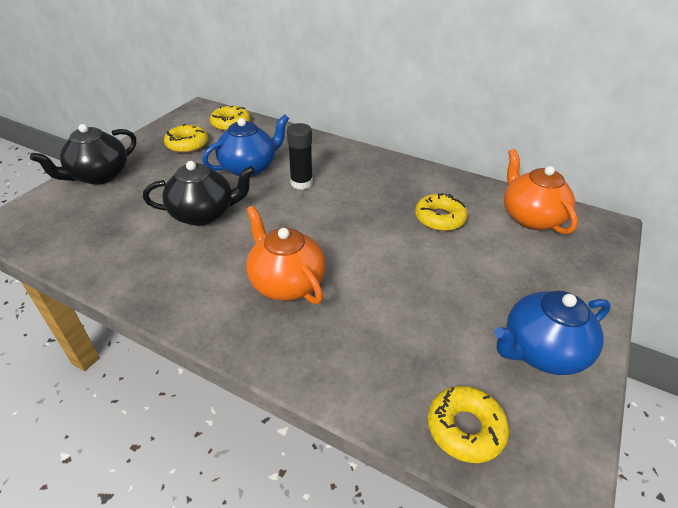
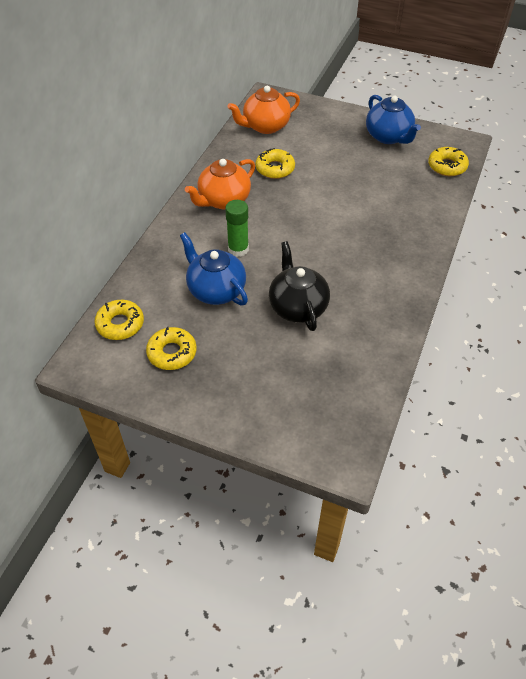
camera: 95 degrees left, 10 degrees up
(99, 176) = (247, 413): black teapot -> none
(286, 282) = (367, 242): orange teapot -> orange teapot (223, 200)
(301, 183) = (238, 249): black glue stick -> green glue stick

